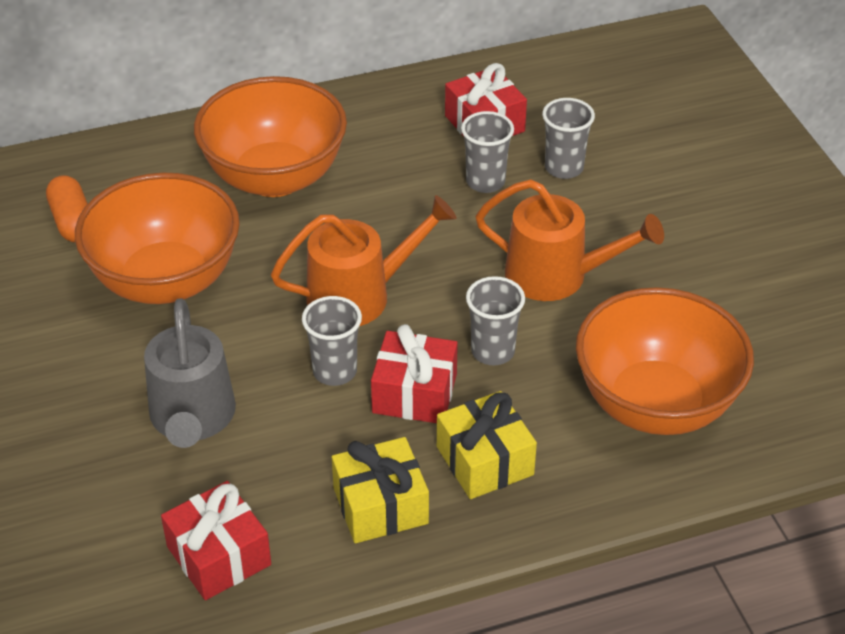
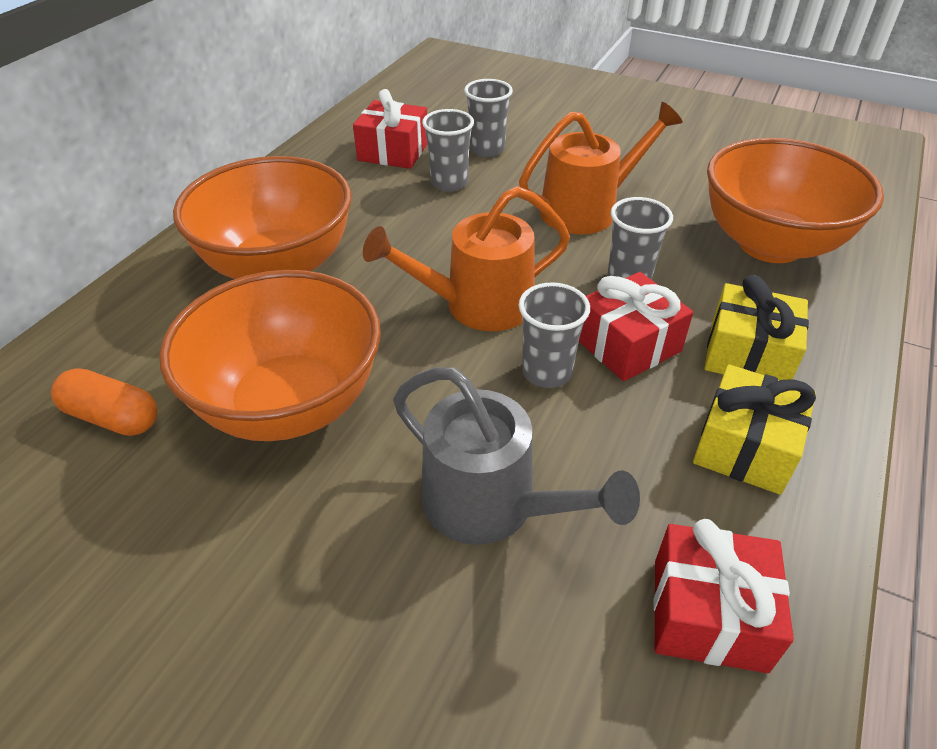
camera: 45 degrees left, 0 degrees up
(359, 295) = (477, 305): orange watering can -> orange watering can turned 135 degrees counterclockwise

